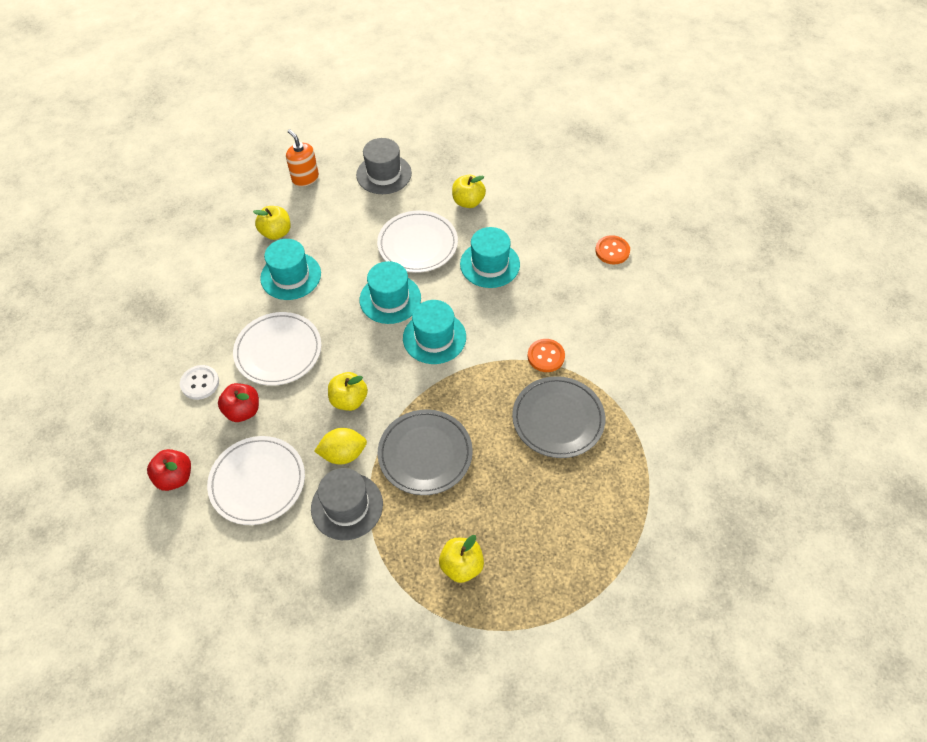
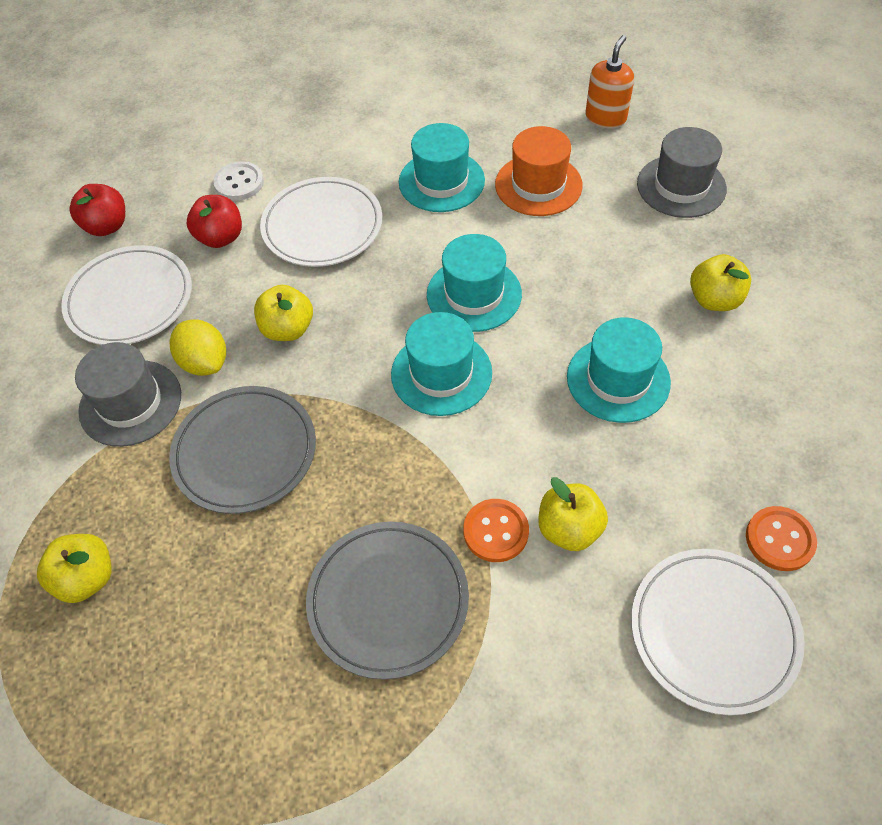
camera: 65 degrees right, 0 degrees up
(276, 233) = (498, 136): yellow apple -> yellow apple (569, 529)
(332, 233) = (538, 185): none -> orange hat
(417, 244) = (589, 279): white plate -> white plate (713, 631)

